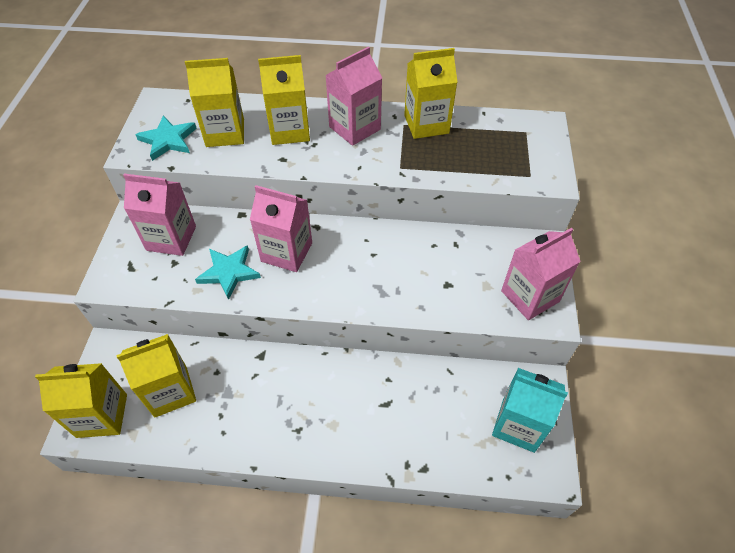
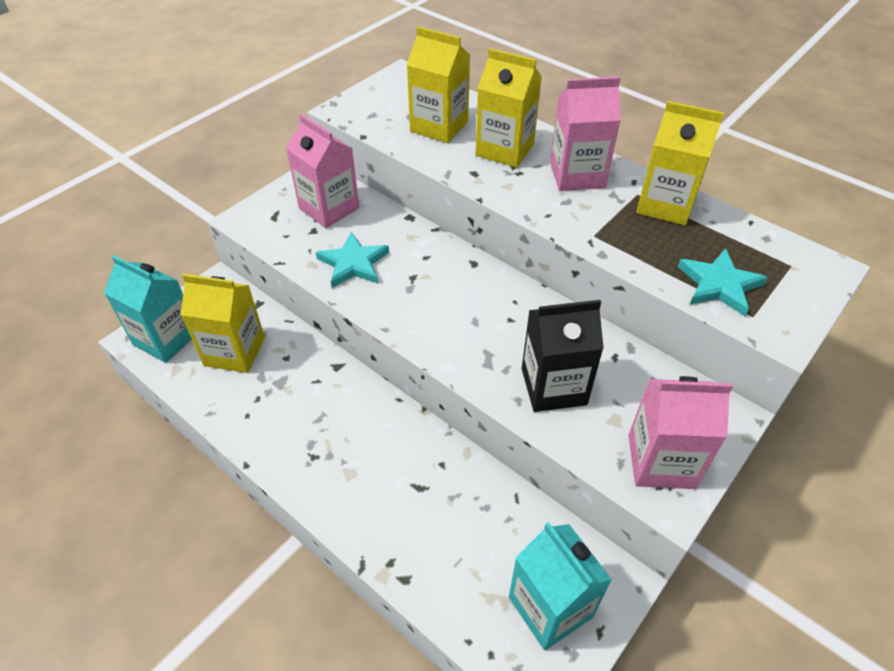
camera: 35 degrees right, 5 degrees down
(102, 415) = (166, 338): yellow carton -> turquoise carton
(168, 140) = (381, 112): turquoise star -> turquoise star (719, 285)
(286, 252) = (423, 272): pink carton -> none
(435, 285) = (553, 386): none -> black carton

